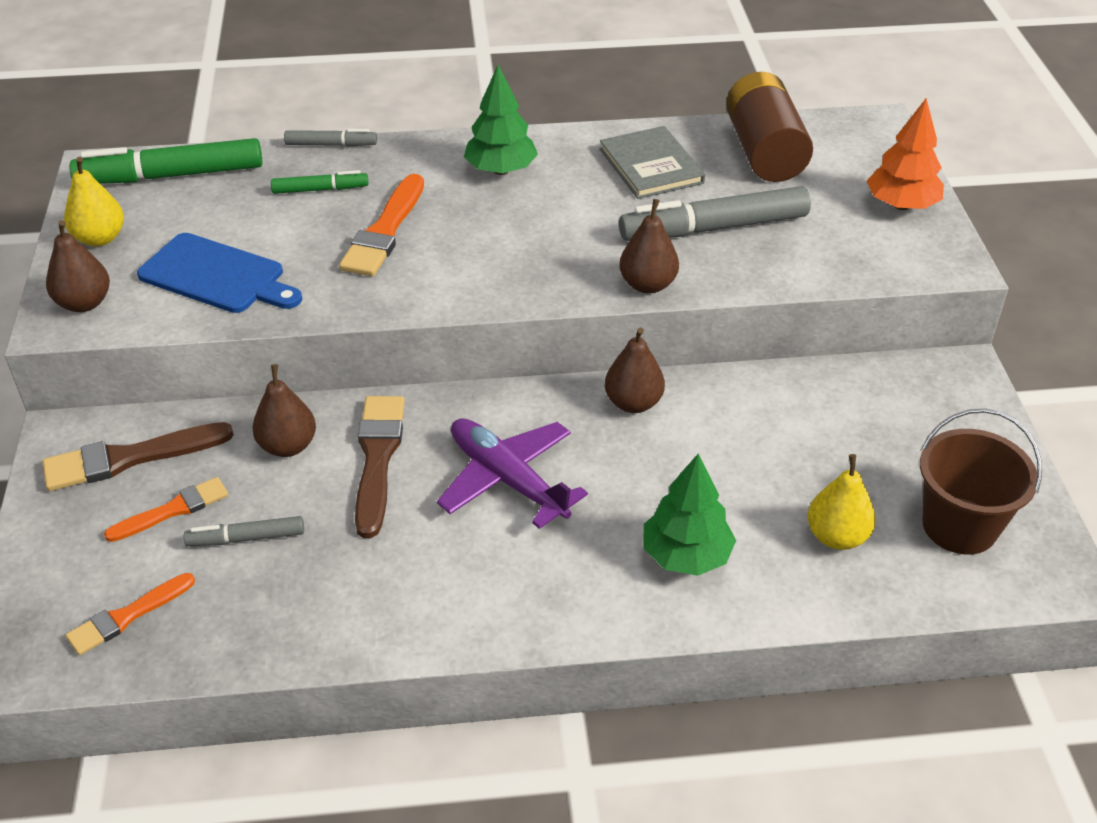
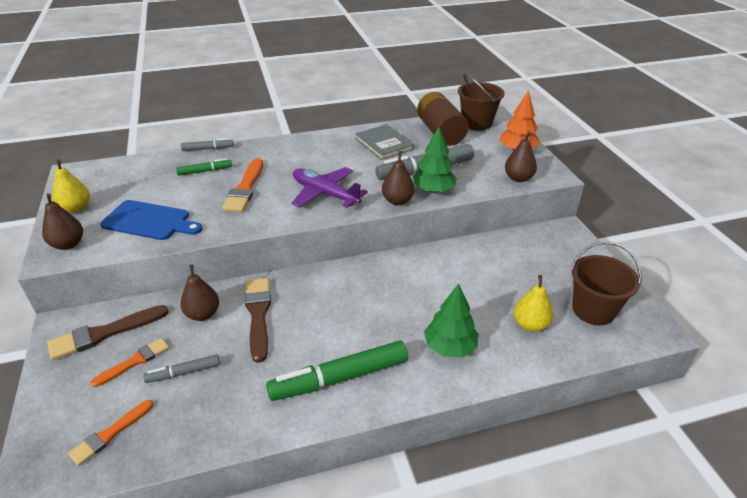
camera: 10 degrees left, 5 degrees down
(171, 176) = (117, 172): green marker -> green marker (339, 378)
(501, 170) = (304, 153): green tree -> green tree (433, 190)
(507, 479) = (337, 317): purple plane -> purple plane (324, 194)
(633, 403) = (399, 266): brown pear -> brown pear (518, 178)
(840, 138) = (476, 123): none -> brown bucket

